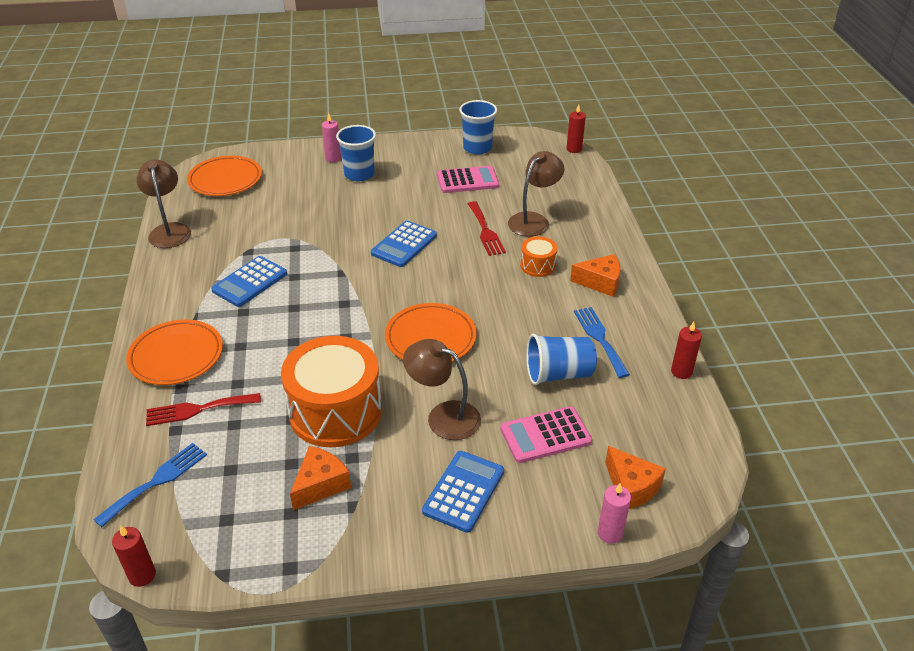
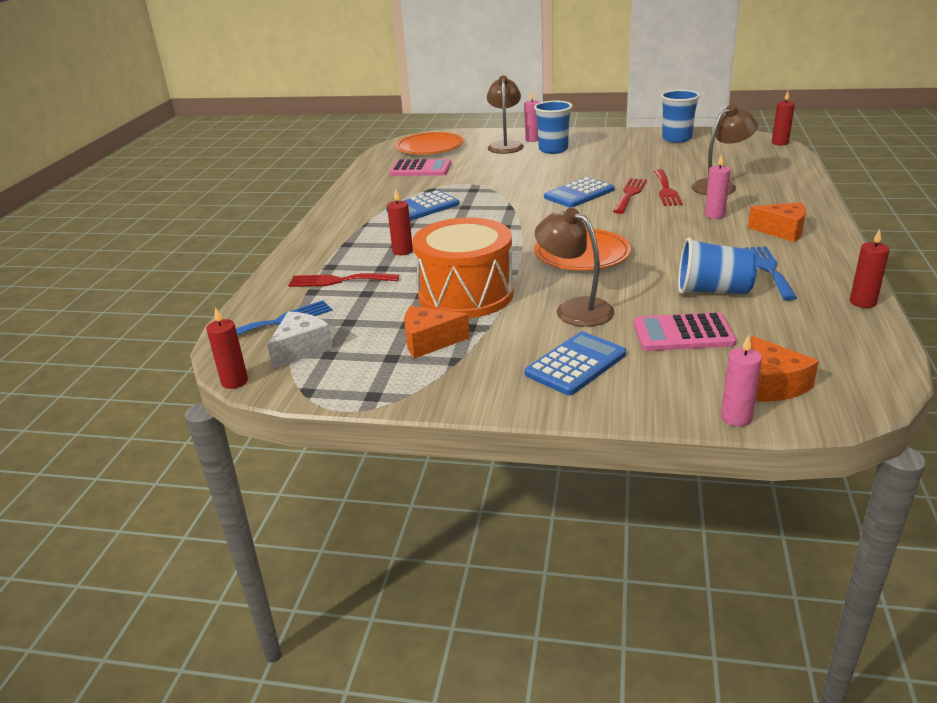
camera: 20 degrees right, 10 degrees down
(169, 230) = (367, 173): brown lamp -> brown lamp (505, 145)
(176, 356) = (336, 246): orange plate -> none
(195, 516) = (301, 349): none -> white cheese
(251, 355) = (402, 251): none -> red candle
(320, 484) = (429, 342): orange cheese -> orange cheese turned 150 degrees counterclockwise
(453, 241) = (630, 194): none -> red fork
(467, 180) = (659, 158): pink calculator -> pink calculator (420, 169)
(538, 265) = (714, 215): orange drum -> pink candle

